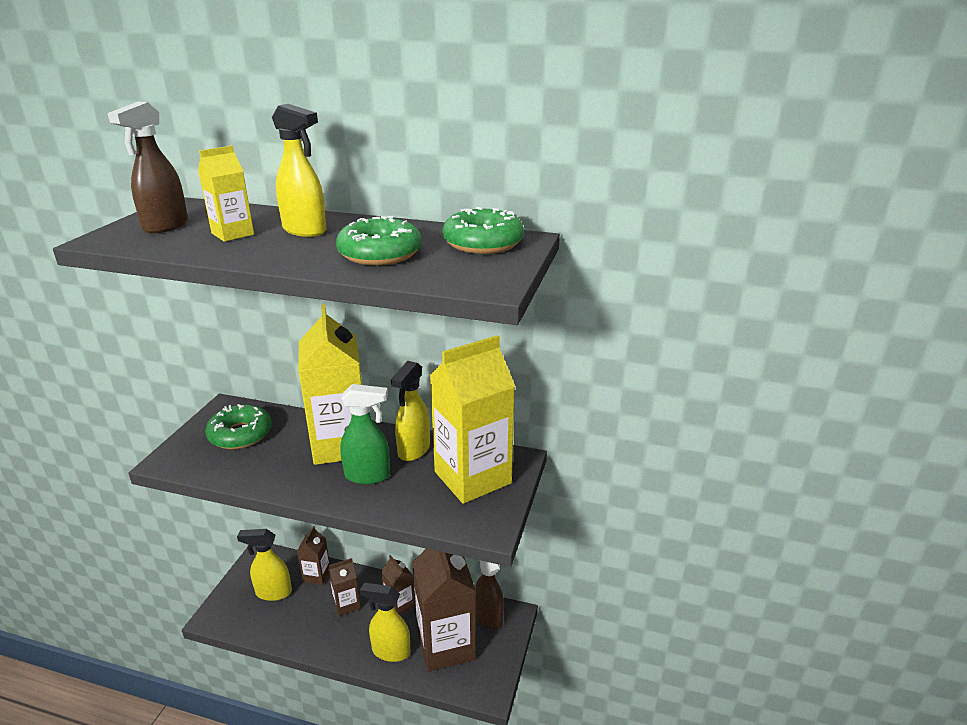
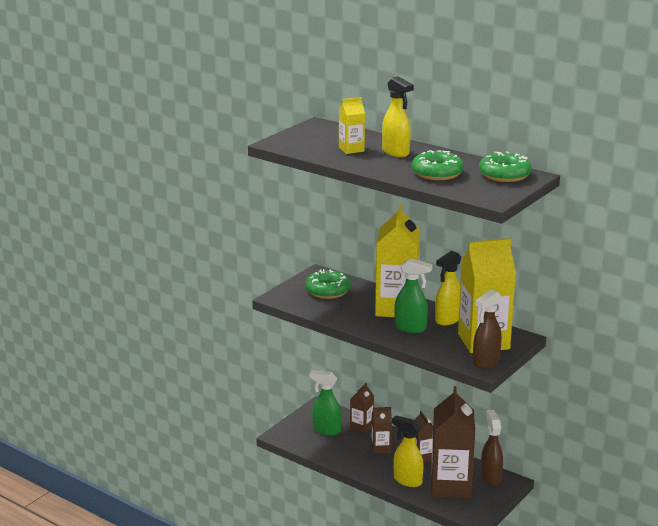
camera: 20 degrees right, 5 degrees down
(165, 226) = (311, 139): brown spray bottle -> brown spray bottle (485, 362)
(273, 592) = (326, 430): yellow spray bottle -> green spray bottle

